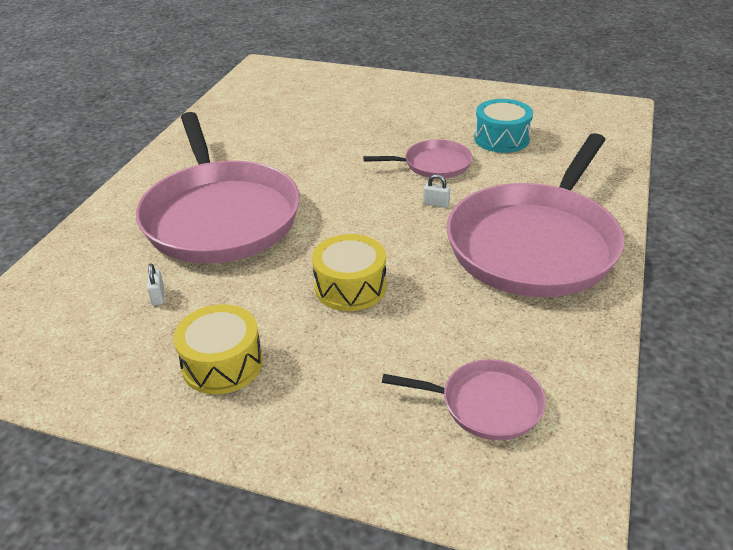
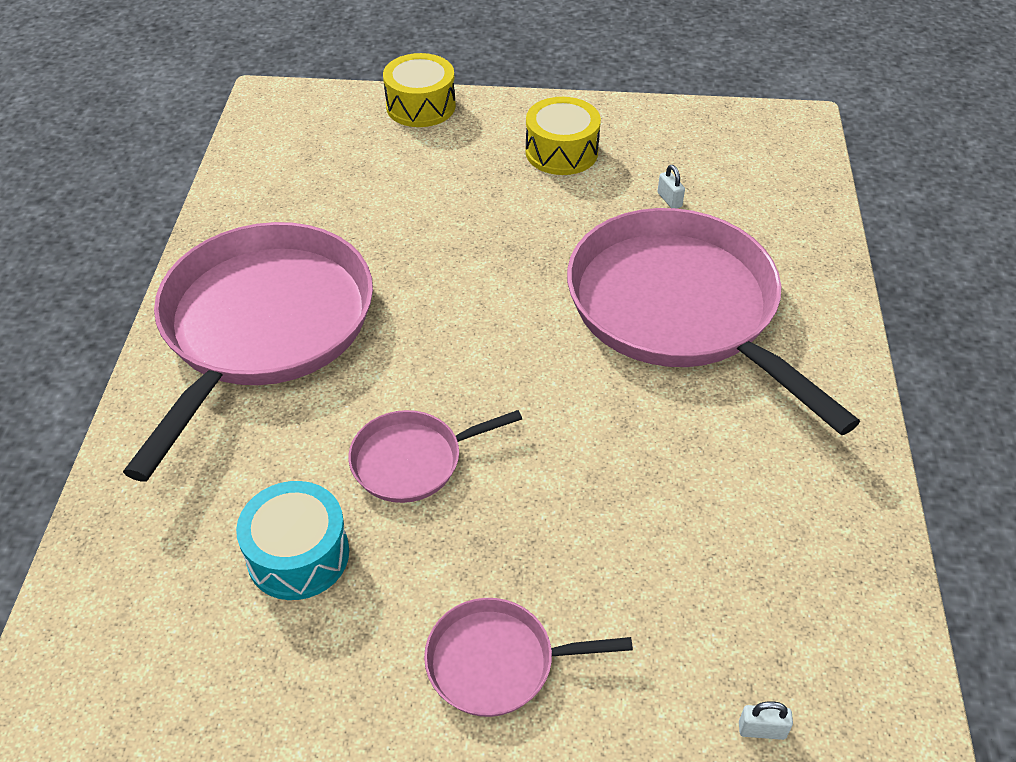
camera: 165 degrees right, 10 degrees up
(350, 287) = (473, 238): yellow drum -> yellow drum (421, 106)
(436, 203) = (396, 375): white padlock -> white padlock (762, 730)
(486, 404) = (323, 154): pink pan -> pink pan (497, 662)

